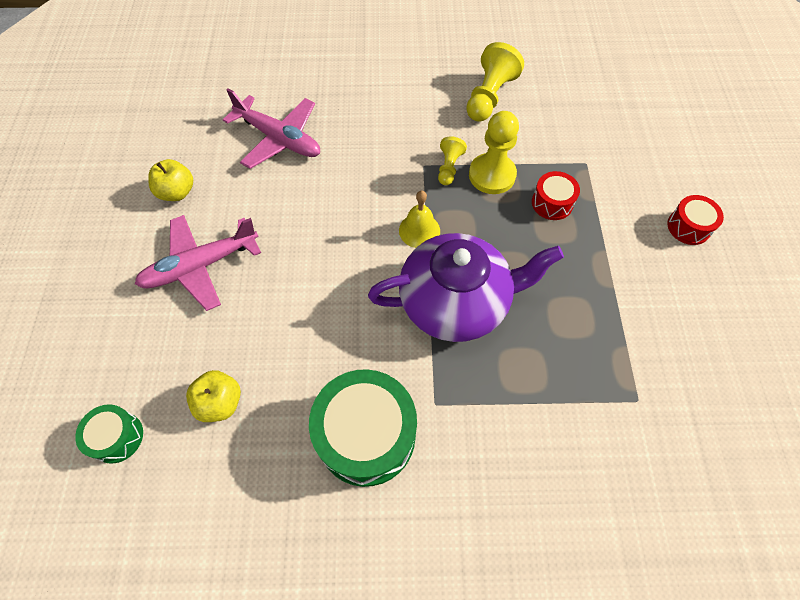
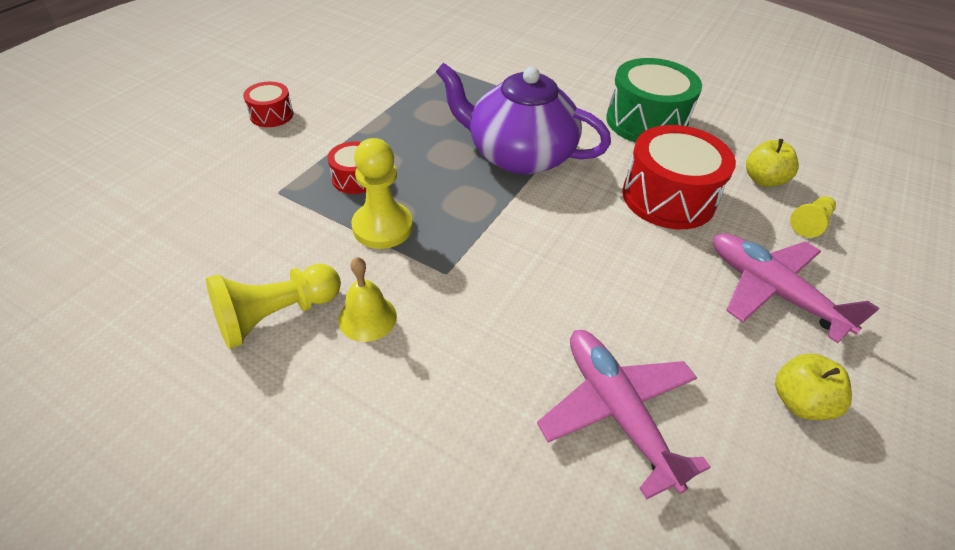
camera: 150 degrees left, 15 degrees down
(117, 437) = (862, 195): green drum -> none
(200, 266) = (771, 291): pink plane -> pink plane turned 135 degrees counterclockwise
(304, 323) = (668, 197): none -> red drum
(419, 230) = (506, 215): yellow bell -> yellow bell (367, 318)
(449, 167) = (419, 257): yellow pawn -> yellow pawn (810, 223)

